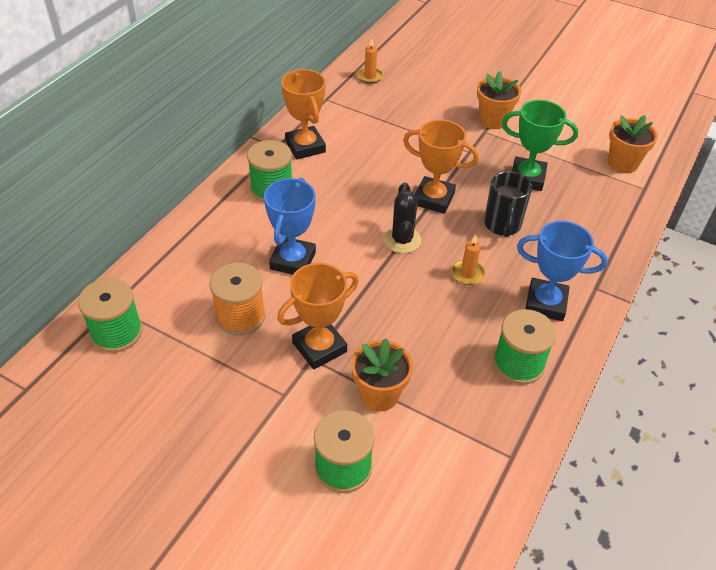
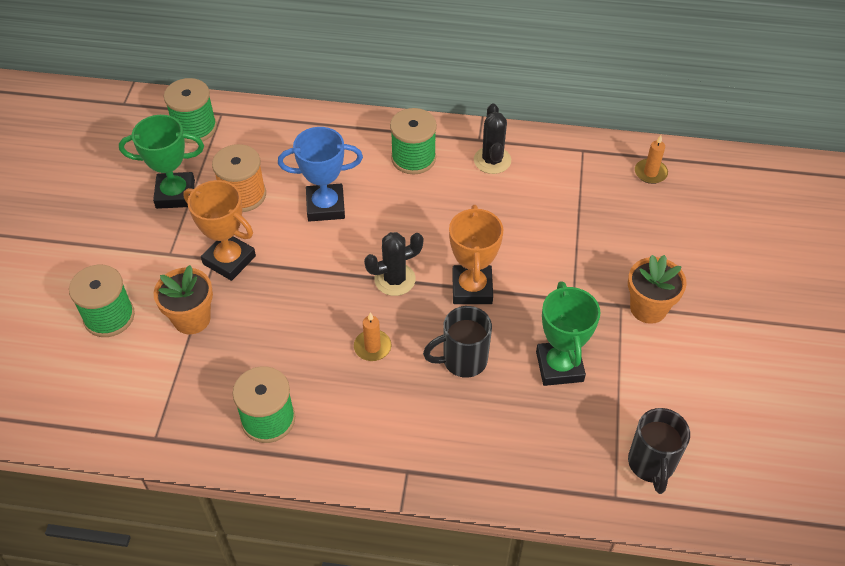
camera: 70 degrees right, 5 degrees up
(203, 371) = (175, 194): none -> green trophy
(305, 146) = (492, 160): orange trophy -> black cactus
(545, 303) = (361, 426): blue trophy -> none
(622, 163) = (651, 464): orange flower pot -> black mug

